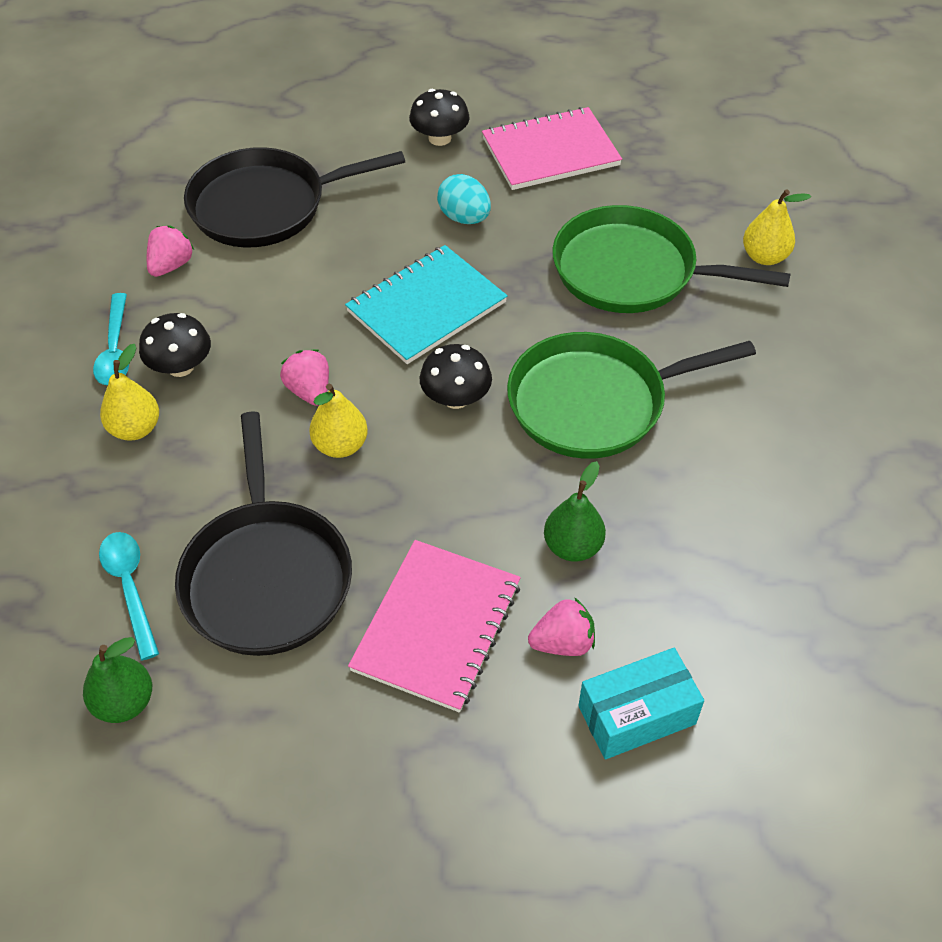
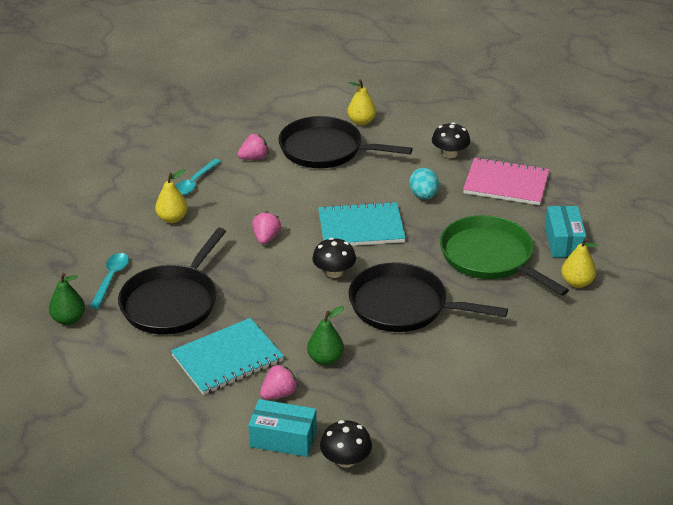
camera: 35 degrees right, 15 degrees down
(180, 366) = (217, 202): black mushroom -> black mushroom (345, 460)
(340, 445) = (257, 267): yellow pear -> yellow pear (361, 121)
(437, 626) = (227, 358): pink notebook -> turquoise notebook
(563, 642) = (279, 394): pink strawberry -> pink strawberry turned 60 degrees counterclockwise
(594, 402) = (403, 306): green pan -> black pan
(695, 205) = (563, 242): none -> turquoise box

